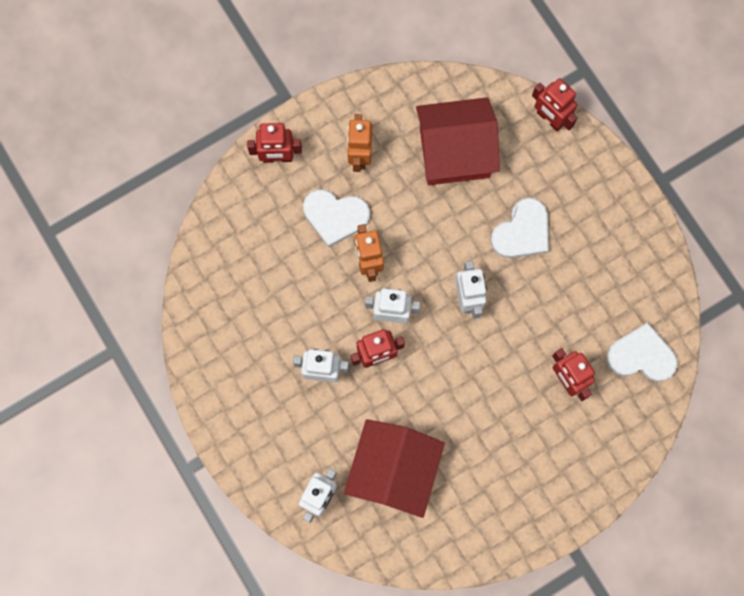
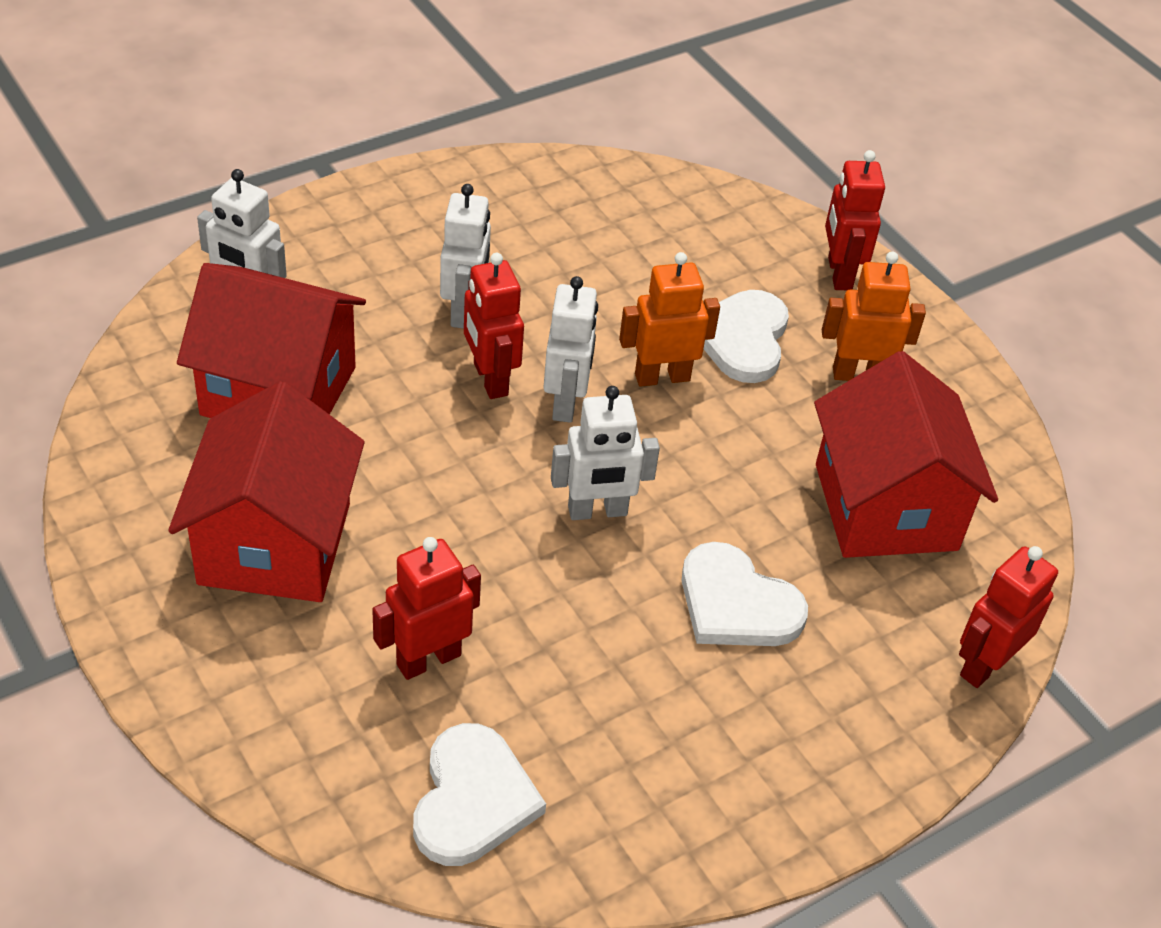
camera: 85 degrees right, 30 degrees down
(501, 461) = (275, 543): none -> red house

